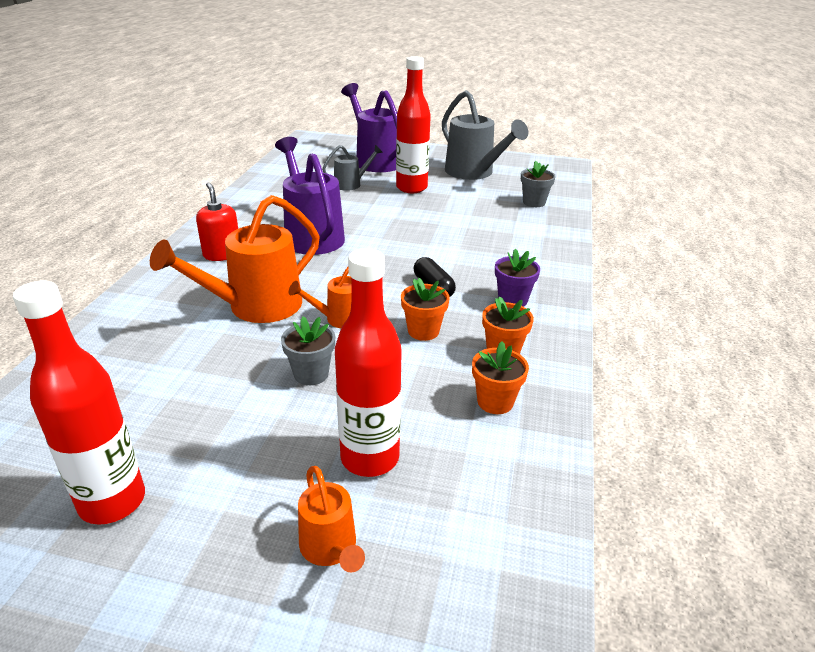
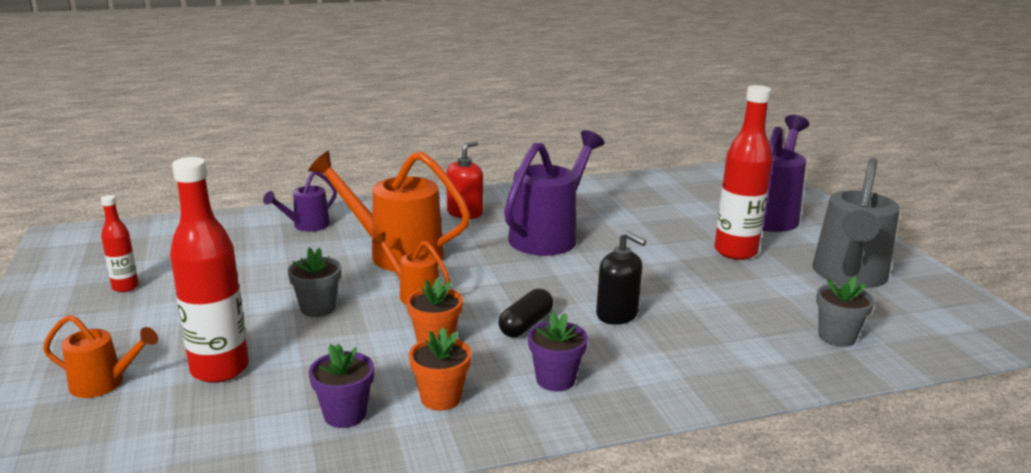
camera: 60 degrees right, 10 degrees down
(112, 502) = (125, 287): red bottle -> red bottle, size x0.52
(129, 339) = (306, 226): none -> purple watering can
(331, 549) = (104, 384): orange watering can -> orange watering can turned 120 degrees counterclockwise
(351, 184) = (688, 220): grey watering can -> none
(451, 251) = (617, 314): none -> black soap dispenser
(495, 402) = (345, 415): orange flower pot -> purple flower pot

